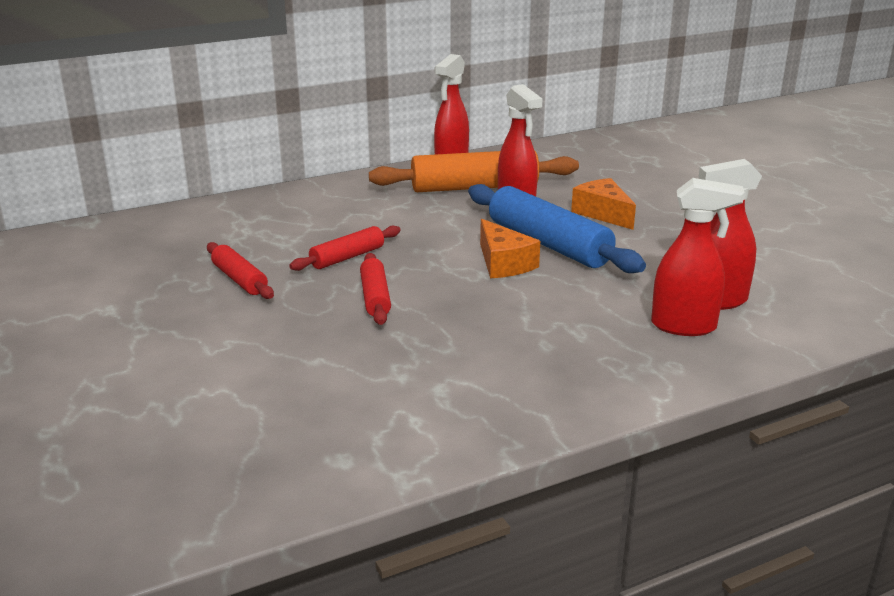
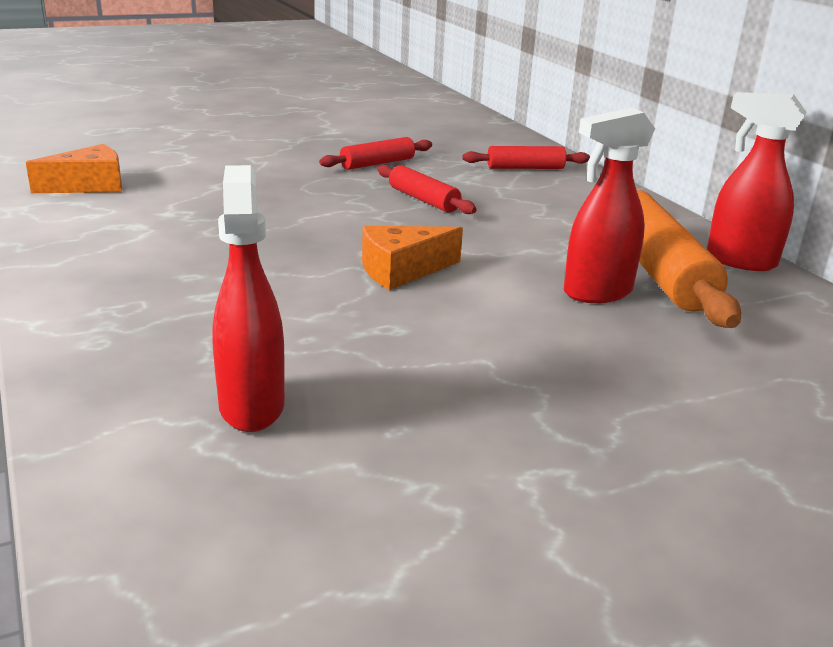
camera: 90 degrees right, 0 degrees up
(375, 297) = (328, 208): red rolling pin -> red rolling pin (525, 168)
(548, 244) = (462, 302): blue rolling pin -> none
(603, 213) = (586, 356): orange cheese -> orange cheese (89, 185)
(684, 326) = (187, 365): red spray bottle -> none

